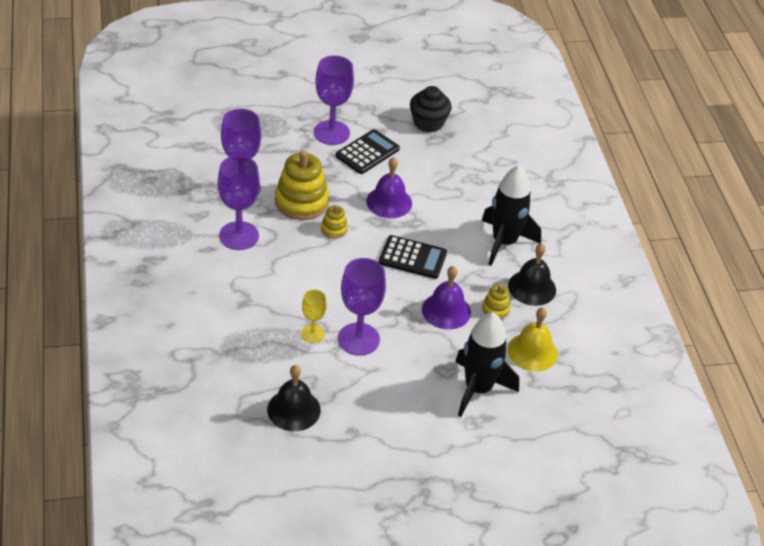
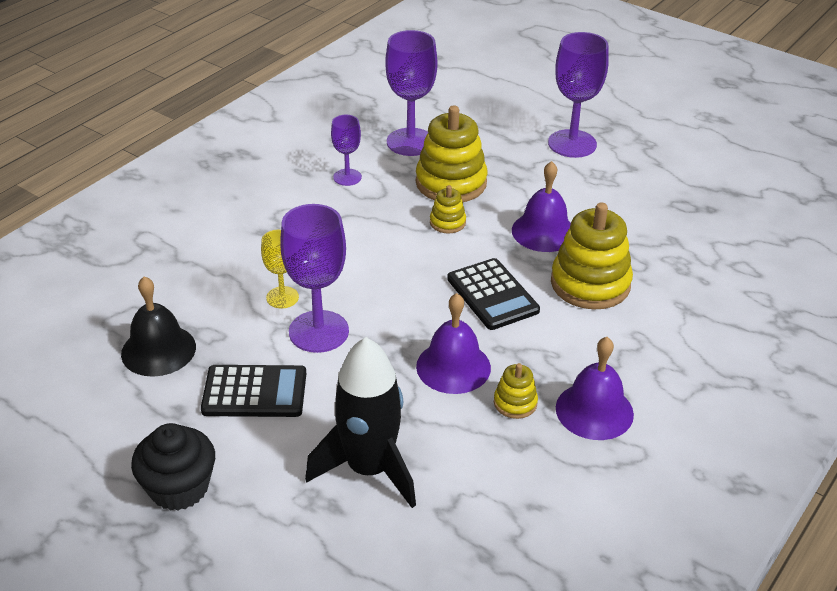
camera: 50 degrees right, 5 degrees down
(239, 236) = (347, 177): purple goblet -> purple goblet, size x0.56
(367, 152) = (586, 178): black calculator -> black calculator (254, 392)
(428, 123) = (698, 187): black cupcake -> black cupcake (179, 488)
(448, 219) = (590, 284): none -> yellow stacking toy
(504, 242) = (626, 344): black rocket -> none
(532, 287) = (594, 411): black bell -> purple bell
(532, 352) = (493, 478): yellow bell -> none

